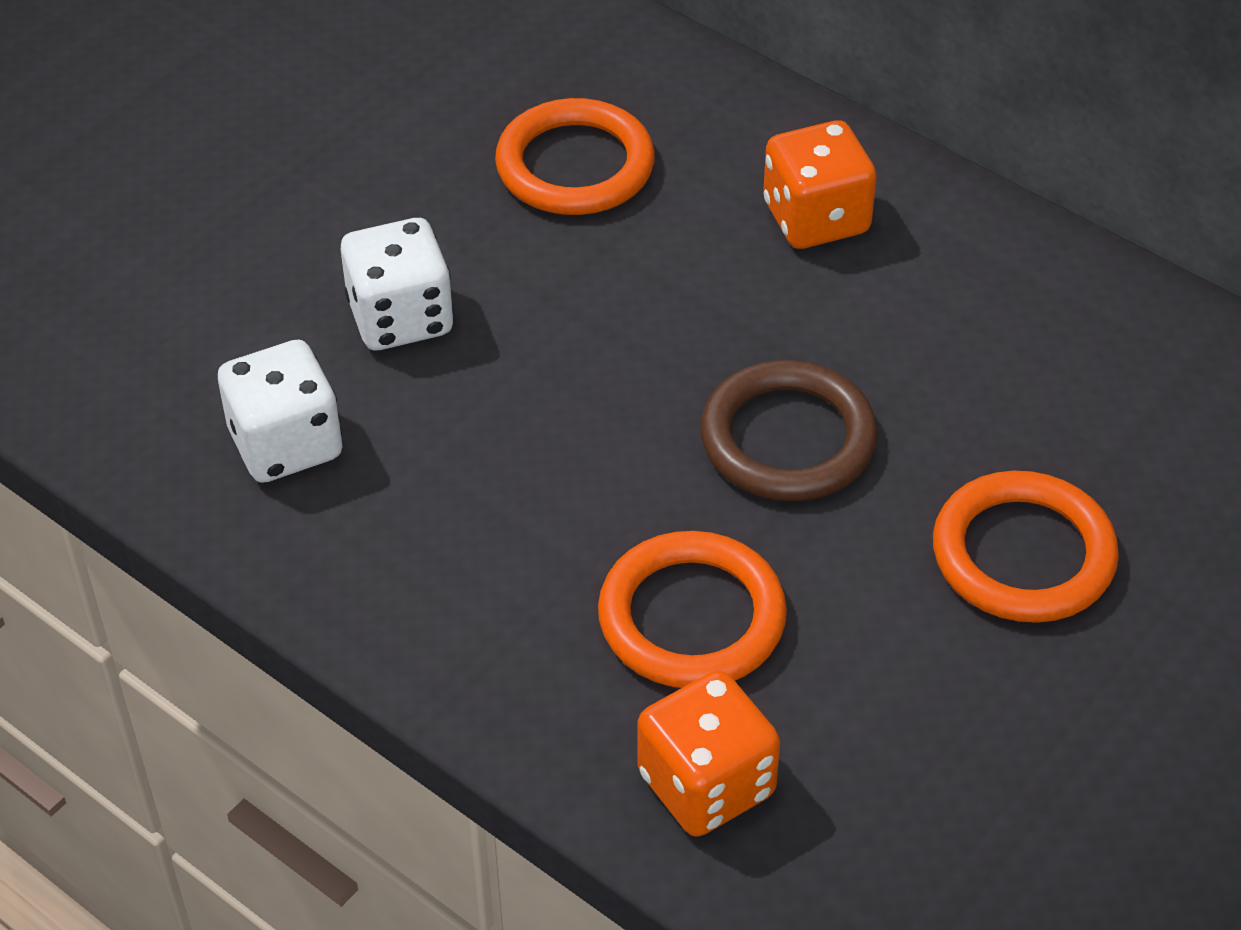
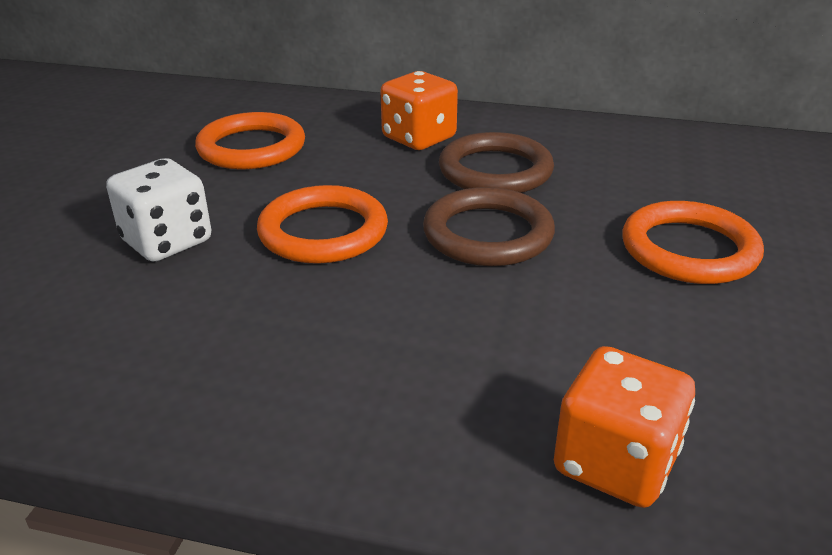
camera: 25 degrees left, 15 degrees down
(286, 444) = (102, 336): white dice -> none
(692, 617) = (506, 350): orange ring -> orange ring (323, 231)
(878, 324) = (495, 171): none -> brown ring

